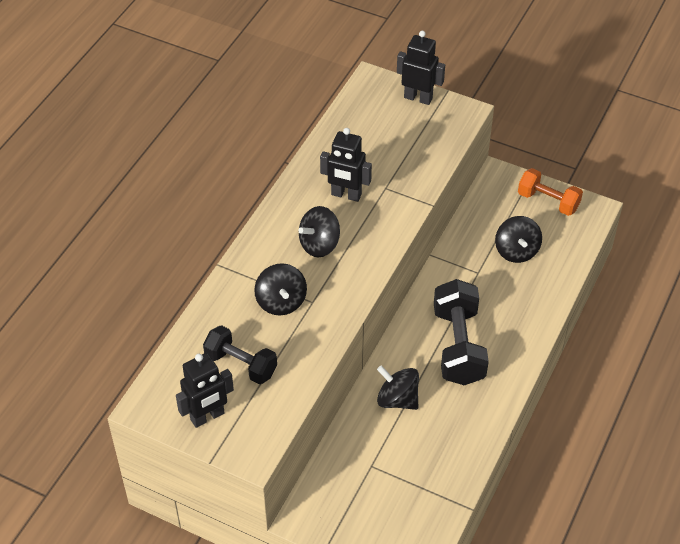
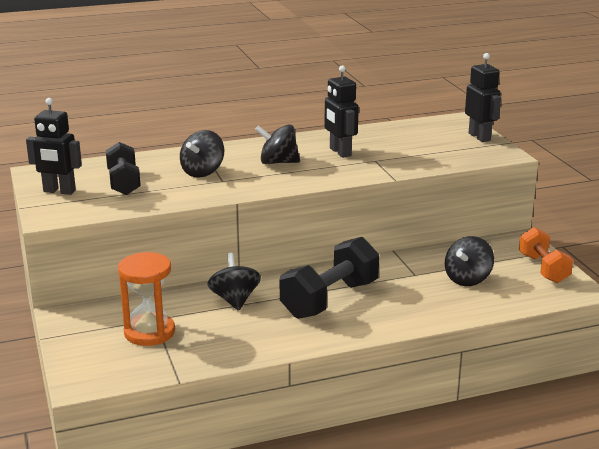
camera: 45 degrees right, 25 degrees down
(387, 482) = (149, 332): none -> orange hourglass

